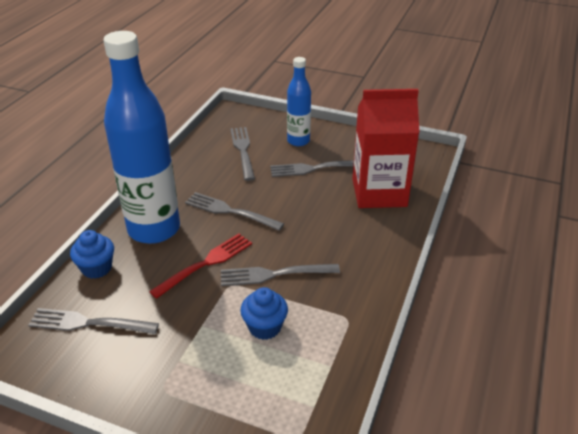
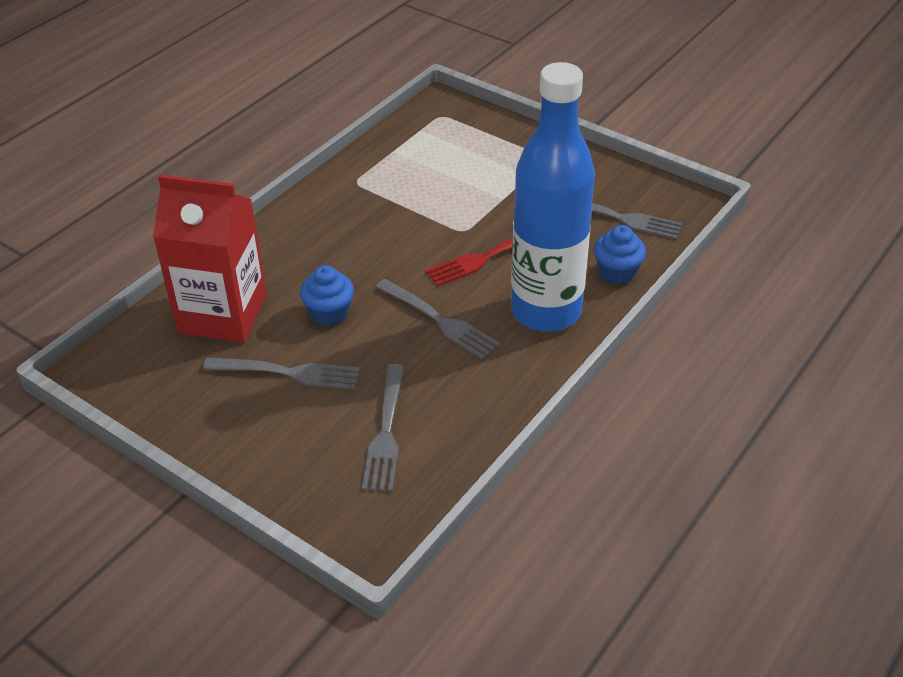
camera: 165 degrees left, 5 degrees up
(264, 327) = (440, 188): blue cupcake -> blue cupcake (329, 313)
(274, 274) = (411, 233): grey fork -> none
(298, 141) = (283, 437): blue bottle -> none

